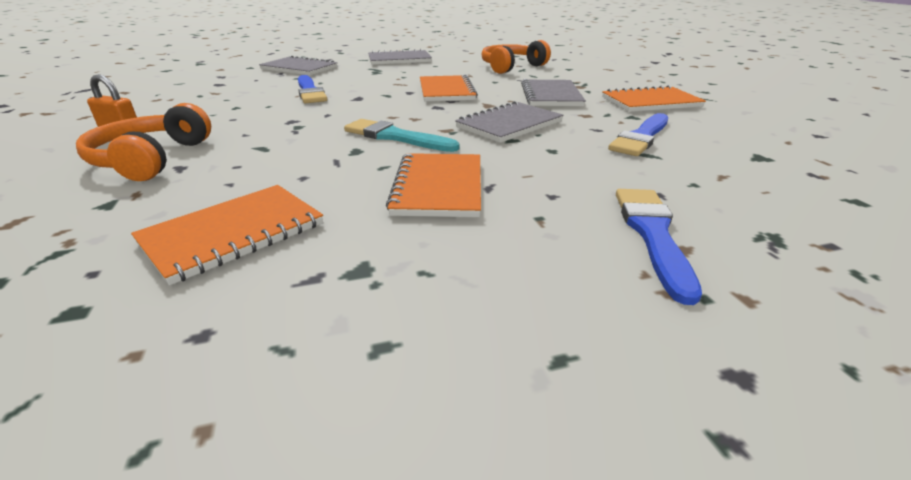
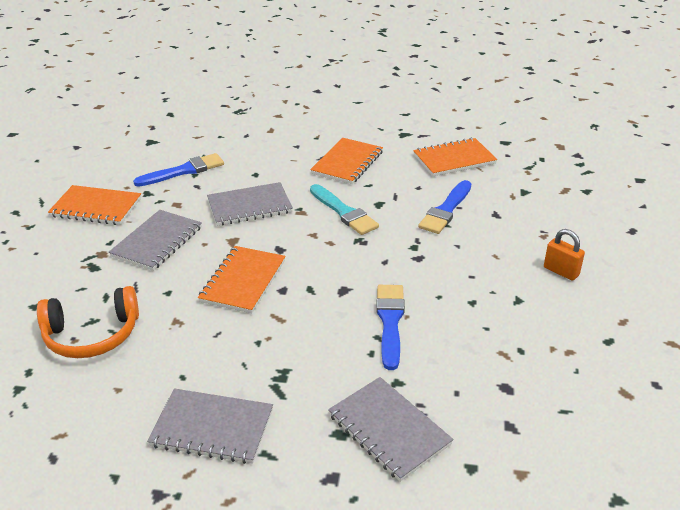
camera: 155 degrees left, 5 degrees up
(151, 159) = (519, 228): orange headphones -> none
(653, 235) = (281, 121): blue brush -> blue brush (446, 210)

